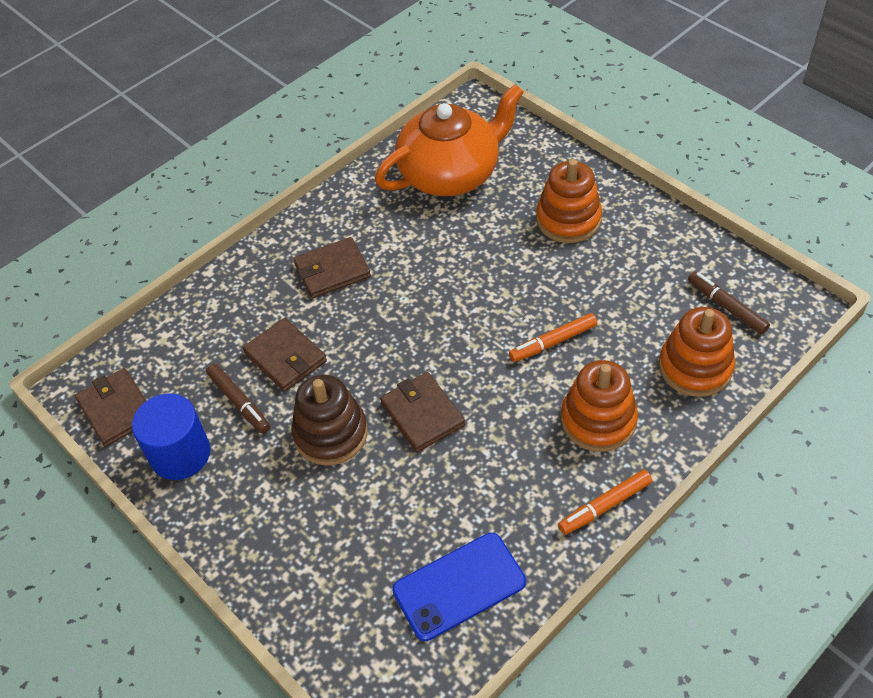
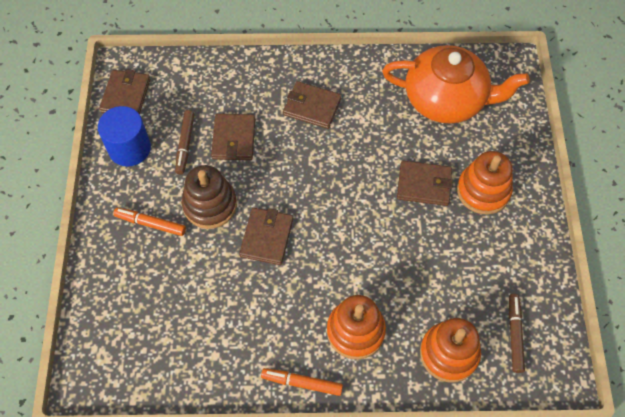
camera: 40 degrees right, 10 degrees up
(459, 586) = (181, 351): blue phone -> none
(513, 254) = (424, 185): none -> brown wallet
(553, 342) = (384, 261): orange marker -> orange marker (150, 224)

